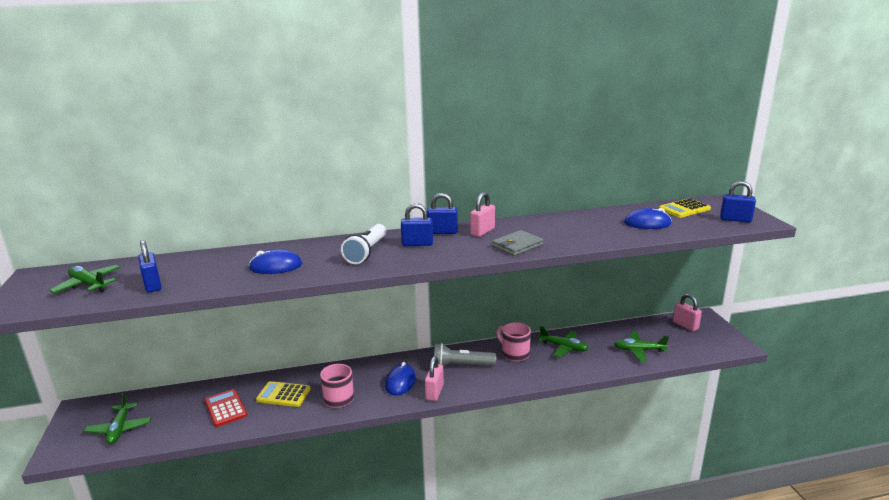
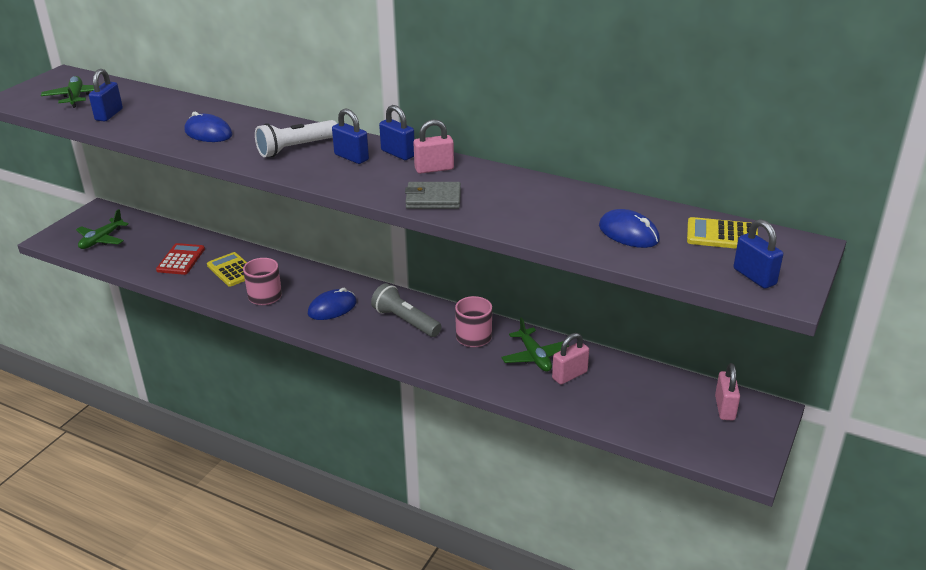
camera: 40 degrees right, 10 degrees up
(434, 392) = (345, 333): pink padlock -> pink padlock (569, 375)
(639, 350) = (613, 404): green plane -> none

